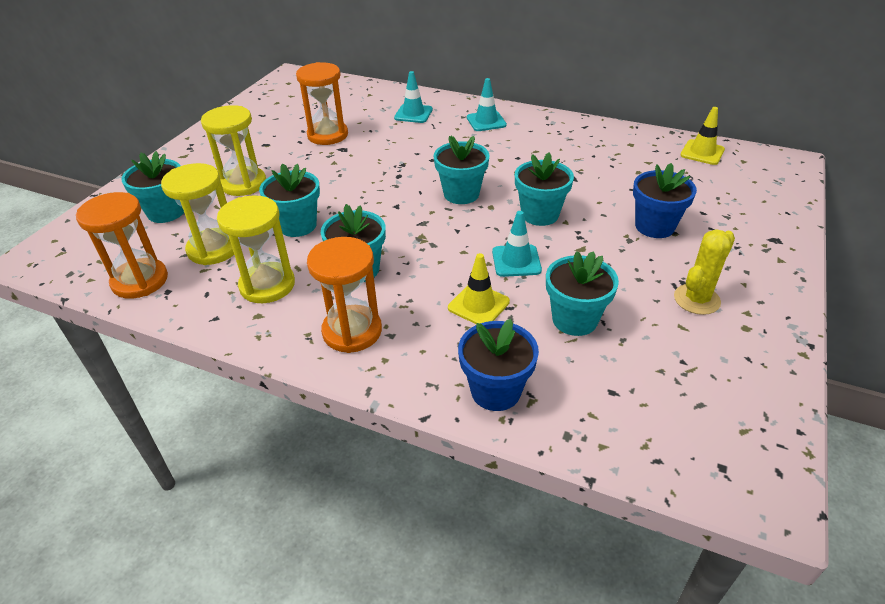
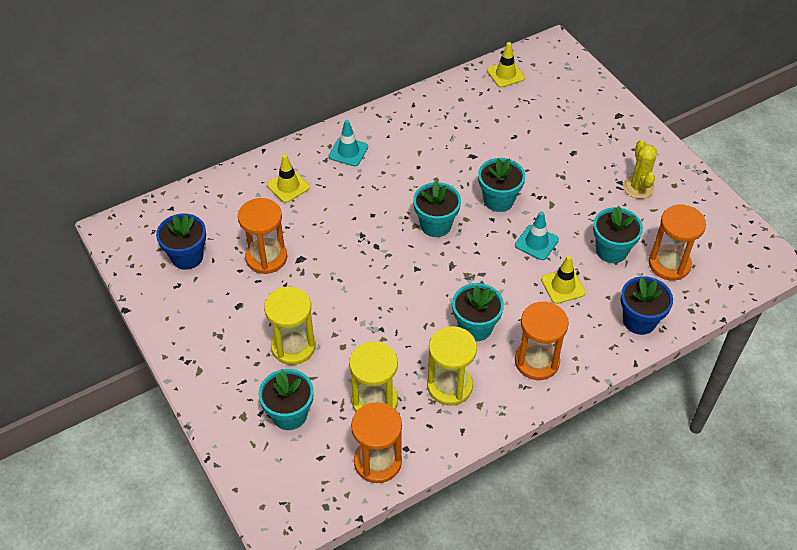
camera: 55 degrees left, 10 degrees up
(297, 225) = (389, 337): turquoise flower pot -> none
(413, 114) = (288, 186): turquoise traffic cone -> yellow traffic cone
(616, 379) = (669, 264): none -> orange hourglass
(654, 226) = (560, 156): blue flower pot -> blue flower pot (187, 257)

